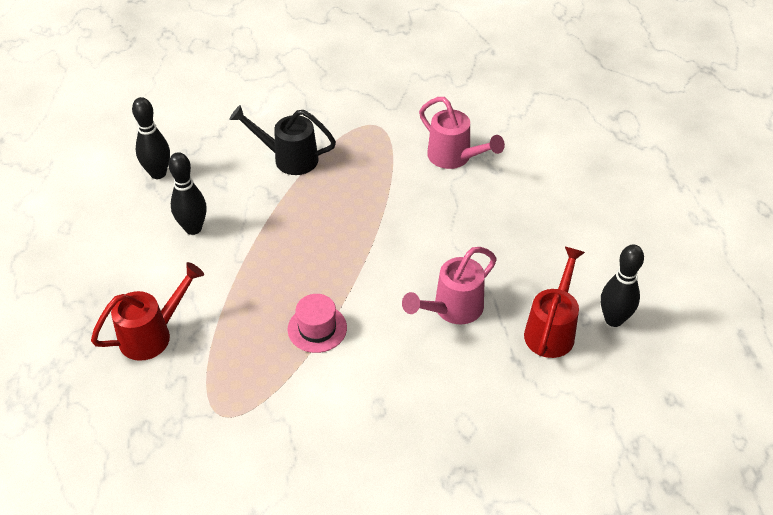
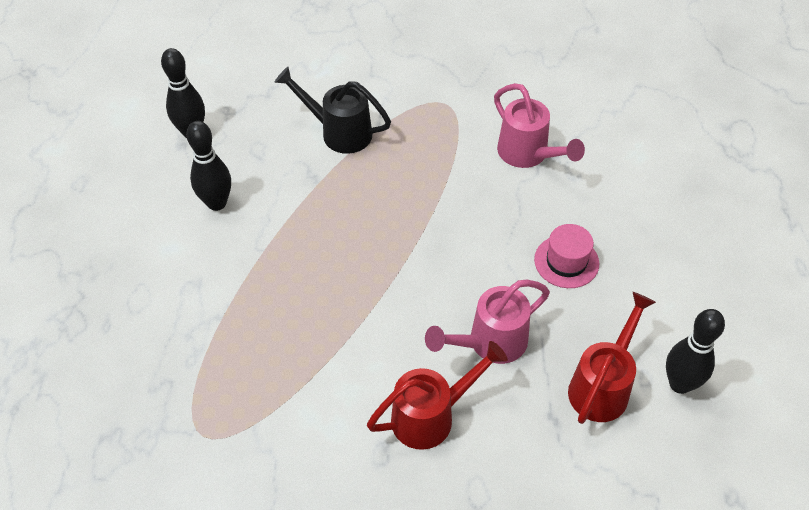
camera: 10 degrees right, 5 degrees up
(152, 335) = (146, 325): red watering can -> red watering can (431, 416)
(317, 328) = (330, 344): pink hat -> pink hat (566, 261)

